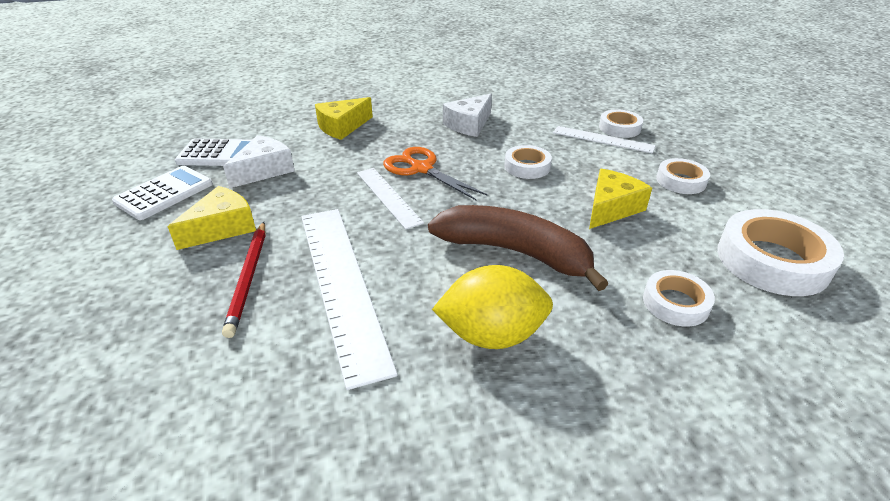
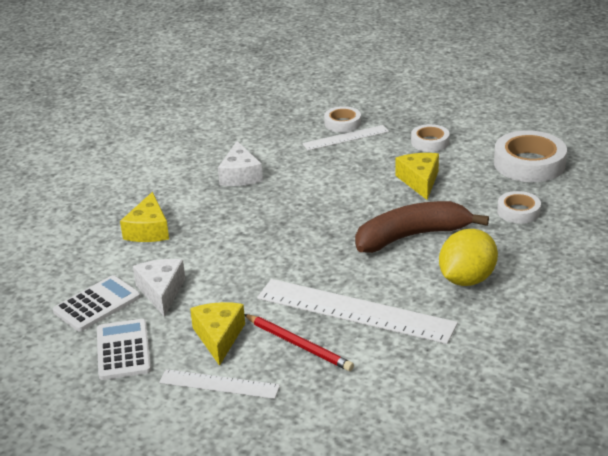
camera: 45 degrees left, 5 degrees down
(388, 196) = (284, 253): white ruler -> white ruler (219, 384)
(421, 169) = (269, 224): orange scissors -> none
(527, 166) = (332, 183): white tape -> none

